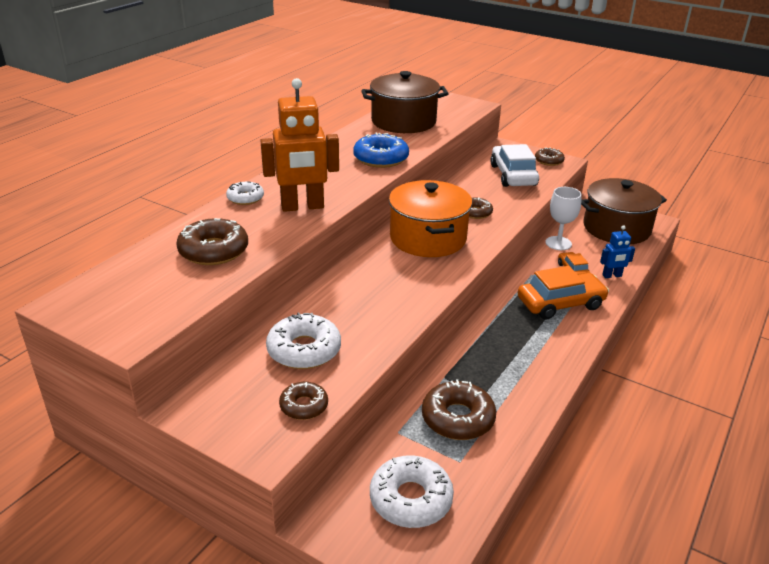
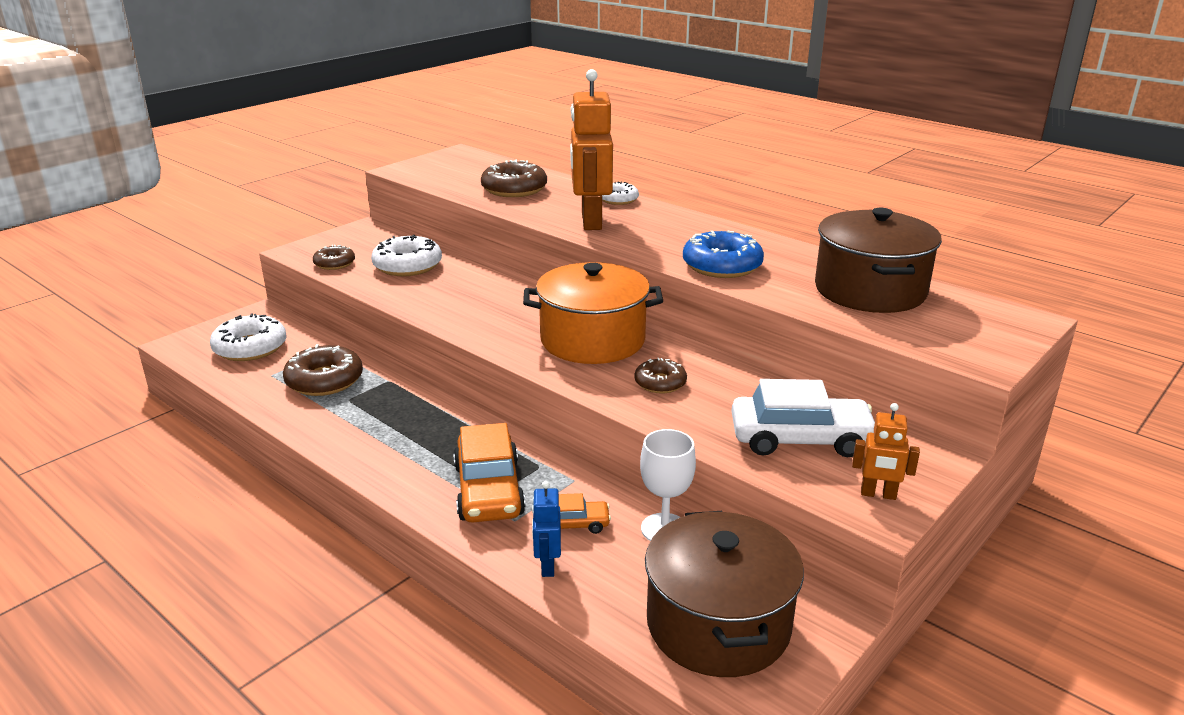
camera: 100 degrees right, 5 degrees down
(549, 161) = (878, 494): brown donut -> orange robot

